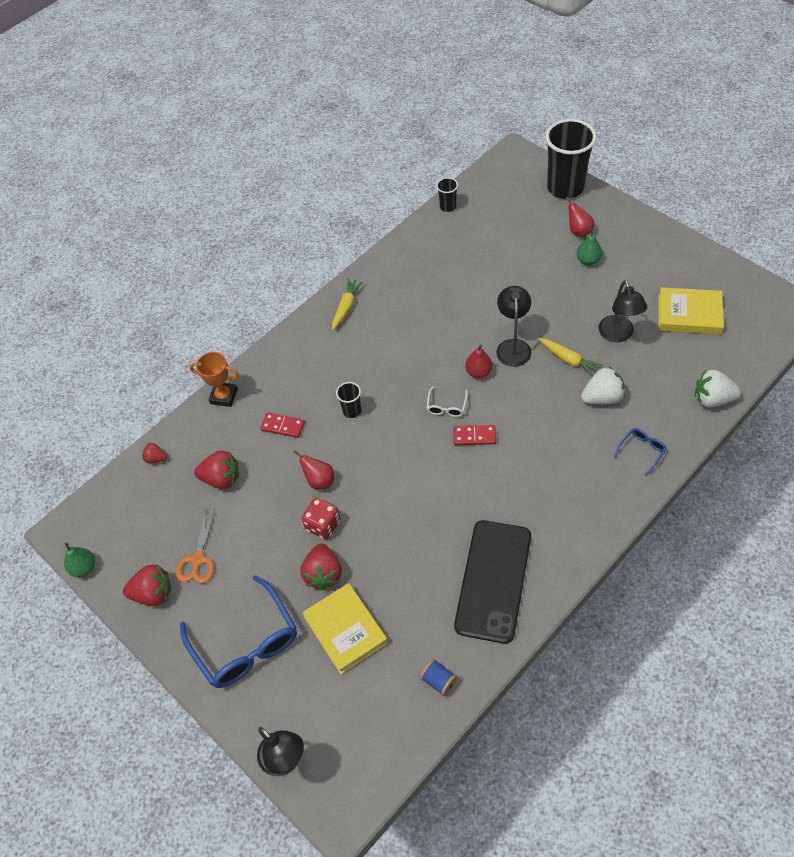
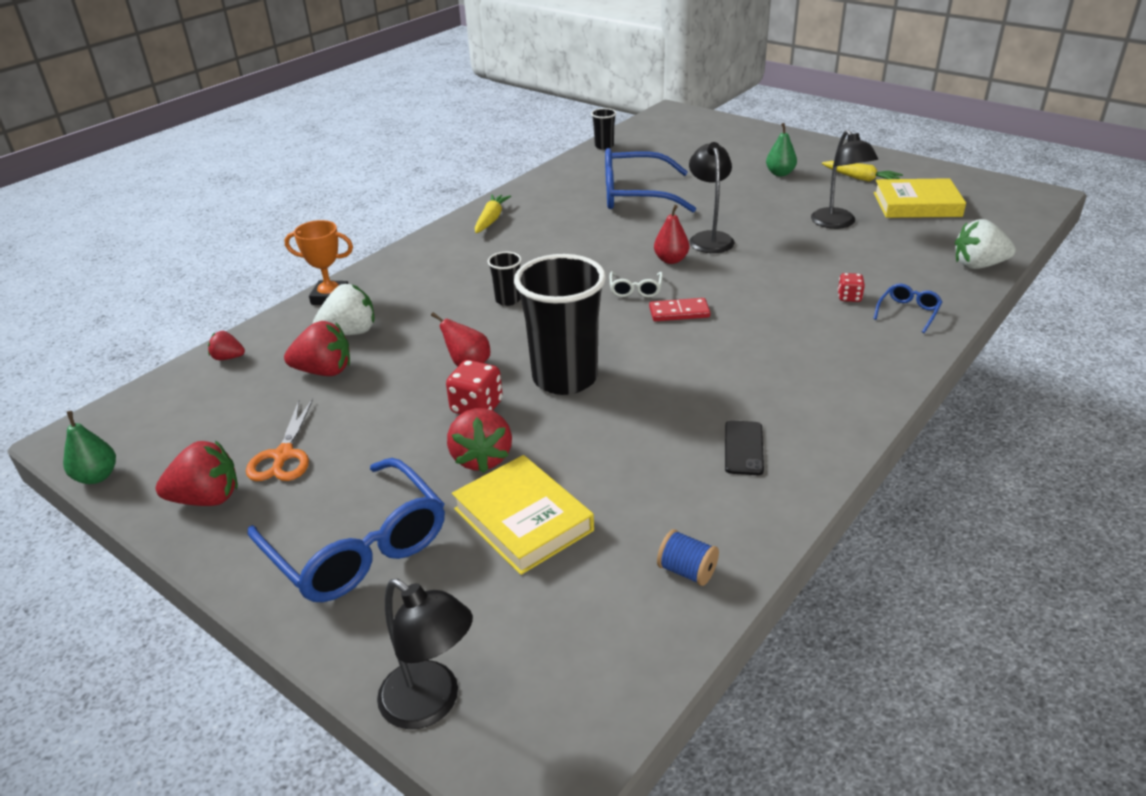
camera: 10 degrees left, 20 degrees down
(283, 426) = (413, 318): red domino -> none
(464, 282) = (635, 195): none -> blue glasses
(493, 580) = (743, 448): black phone -> black phone, size x0.41
(565, 187) = (736, 129): black cup -> black cup (565, 378)
(569, 360) = (784, 245): yellow carrot -> yellow carrot (861, 178)
(579, 231) = (762, 155): red pear -> none
(602, 397) = (837, 271): white strawberry -> white strawberry (350, 332)
(603, 429) = (849, 297): none -> red dice

